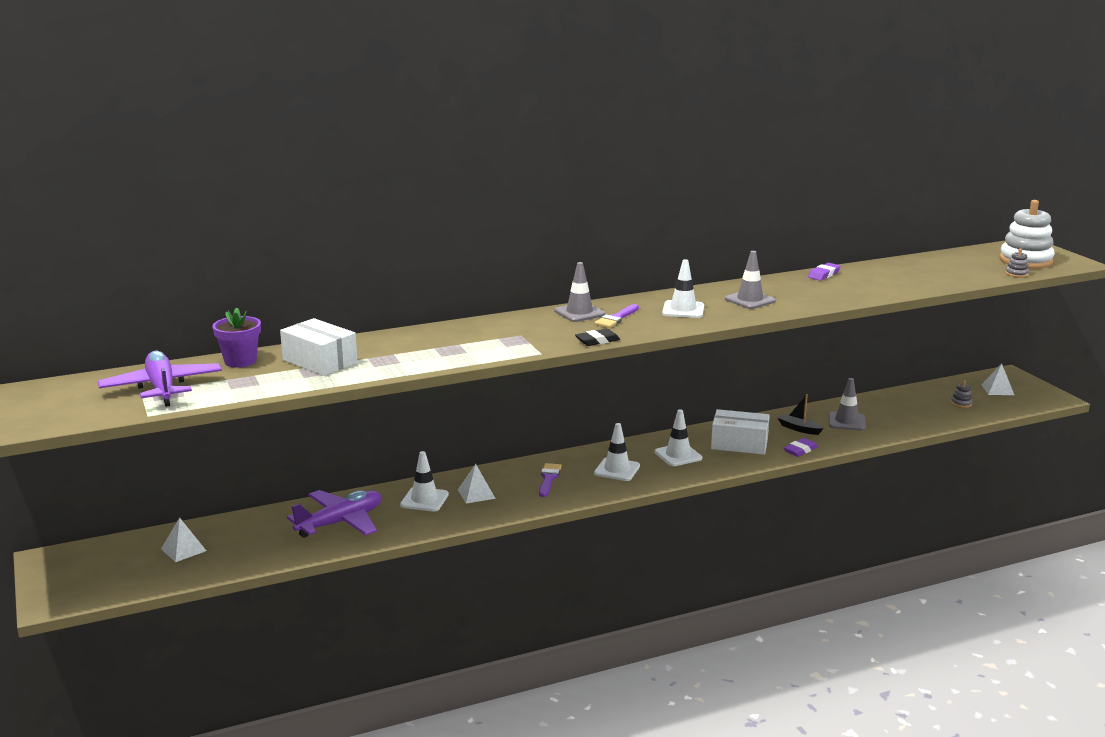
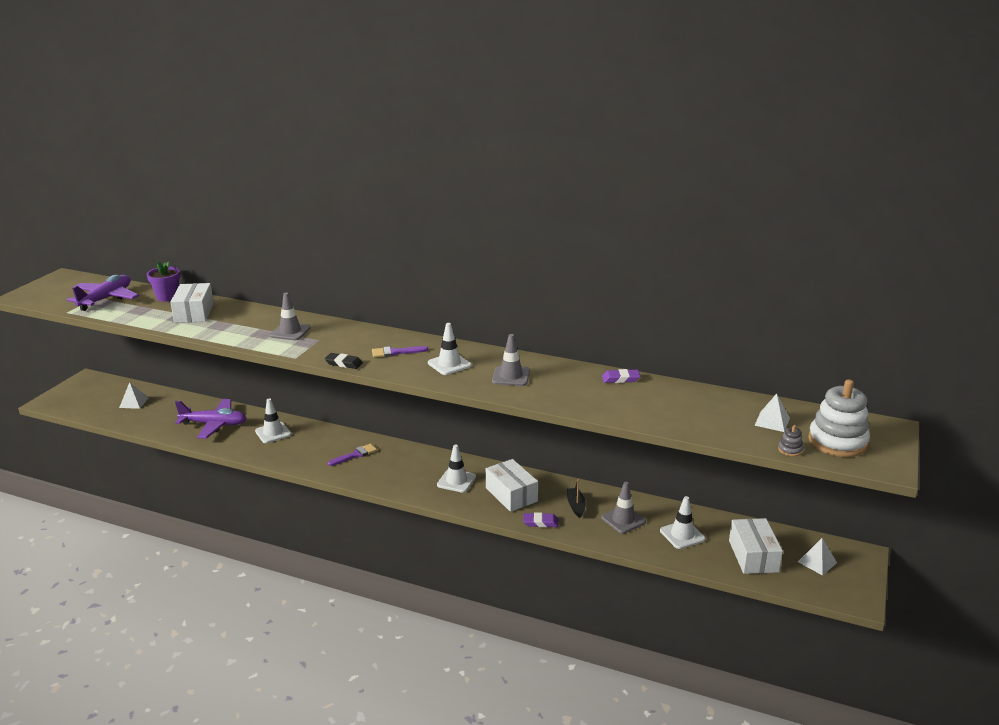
camera: 45 degrees right, 5 degrees up
(476, 494) = (302, 443): white pyramid -> white pyramid (772, 421)
(579, 313) = (387, 339): grey traffic cone -> grey traffic cone (290, 332)
(617, 470) = (401, 470): white traffic cone -> white traffic cone (682, 535)
(961, 403) = (753, 556): grey stacking toy -> white box

